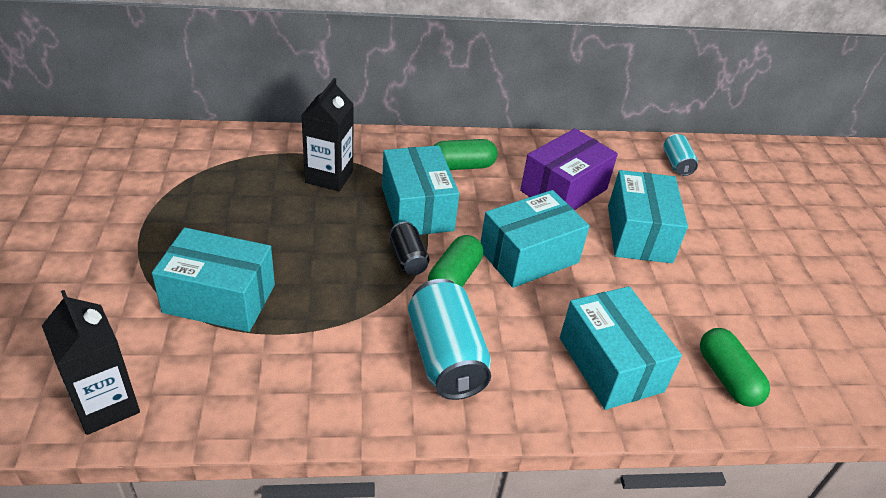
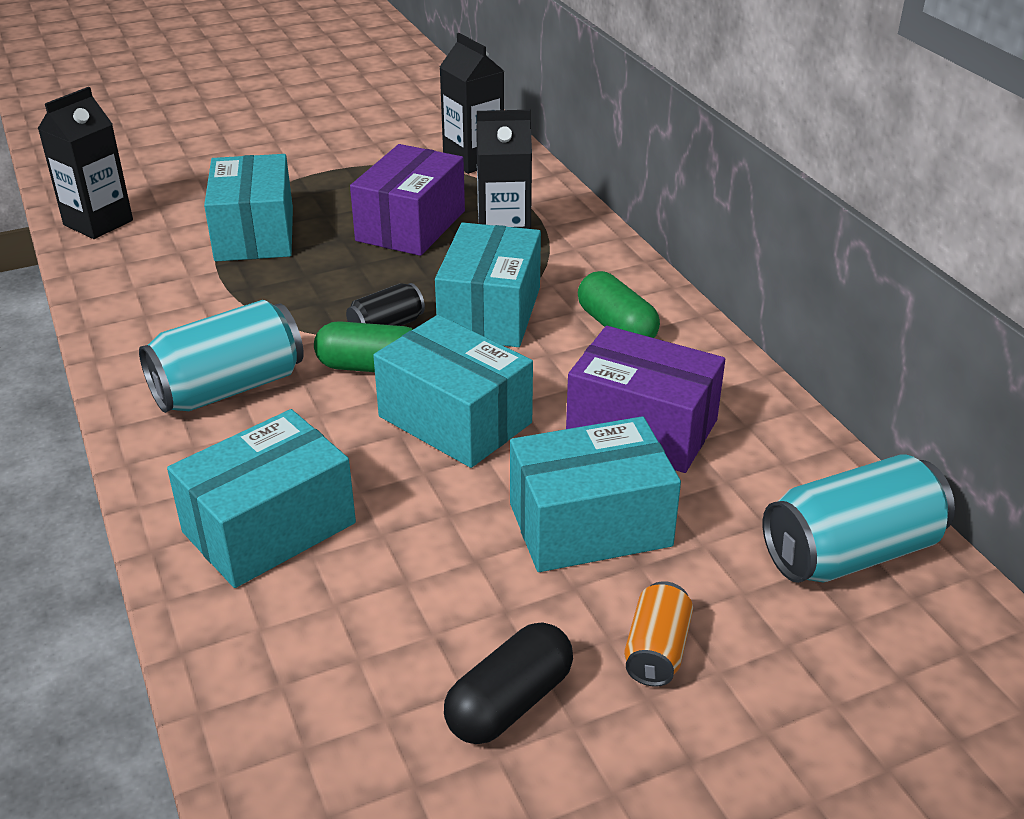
camera: 75 degrees right, 5 degrees down
(197, 155) = (473, 160): none -> black carton
(275, 212) = (411, 226): none -> purple box
(417, 208) = (490, 312): turquoise box -> turquoise box turned 45 degrees counterclockwise
(676, 164) = (850, 552): turquoise can -> turquoise can, size x1.87
(727, 377) = (290, 660): green capsule -> none
(732, 242) = (656, 650): none -> orange can
(762, 300) = (509, 703): none -> black capsule

